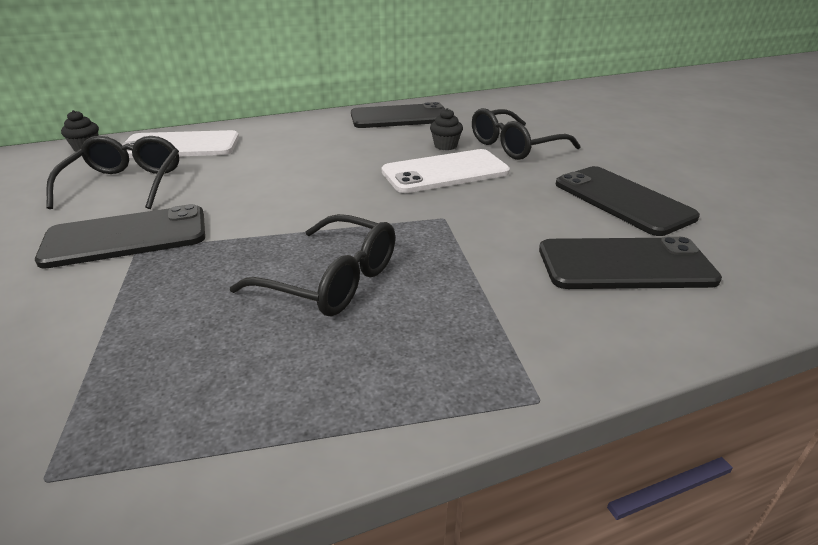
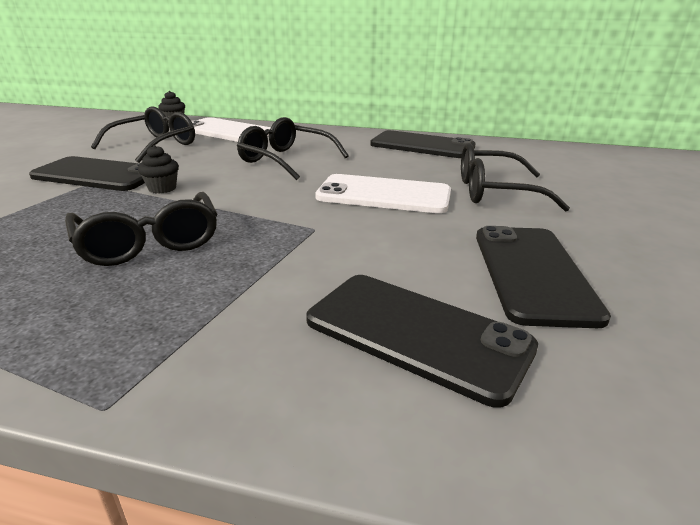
camera: 35 degrees right, 5 degrees down
(305, 162) = (285, 160): none -> black glasses
(445, 146) = (423, 175): black cupcake -> black cupcake (162, 188)

